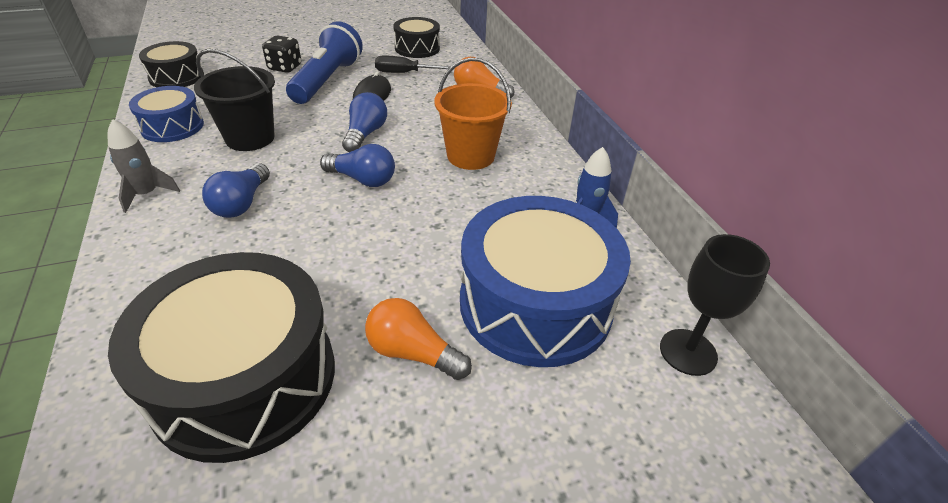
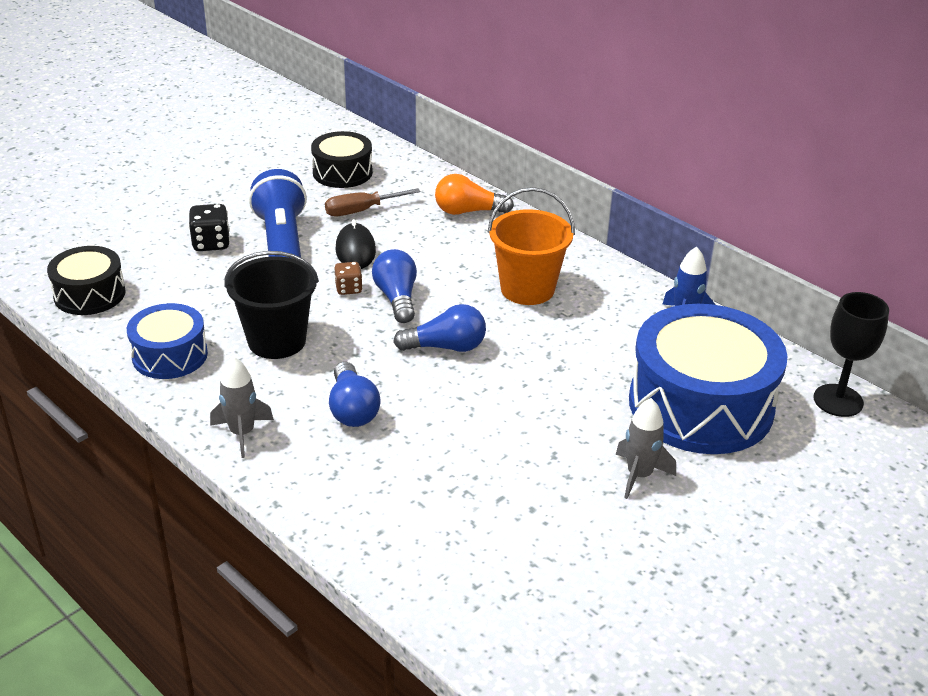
camera: 25 degrees left, 5 degrees down
(244, 378) = (527, 541): black drum -> none
(339, 118) = (348, 289): none -> brown dice
(404, 73) = (361, 211): black screwdriver -> brown screwdriver
(413, 353) = (639, 475): orange light bulb -> grey rocket

